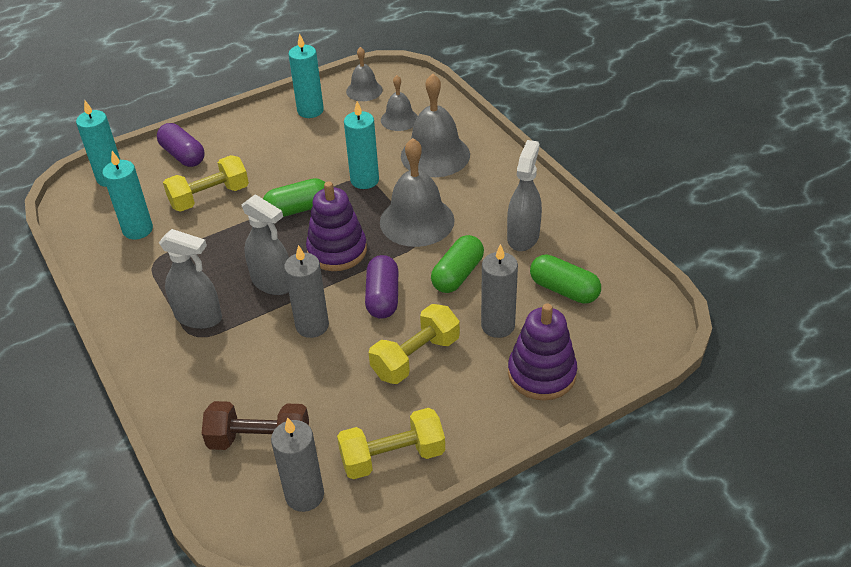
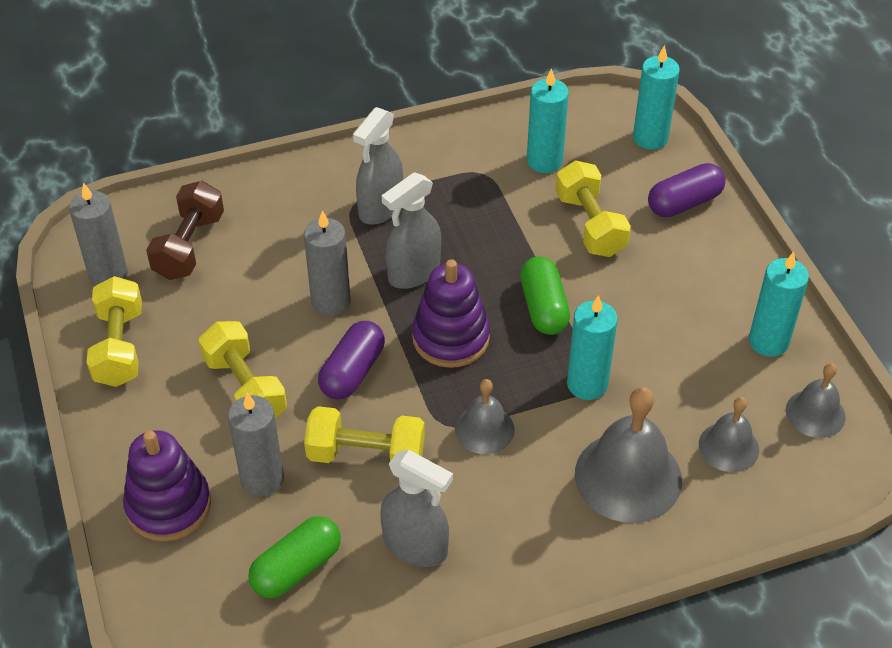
camera: 100 degrees right, 5 degrees up
(383, 297) = (352, 372): purple capsule -> purple capsule turned 75 degrees counterclockwise
(417, 221) = (484, 429): grey bell -> grey bell, size x0.57
(457, 274) = (366, 455): green capsule -> yellow dumbbell

